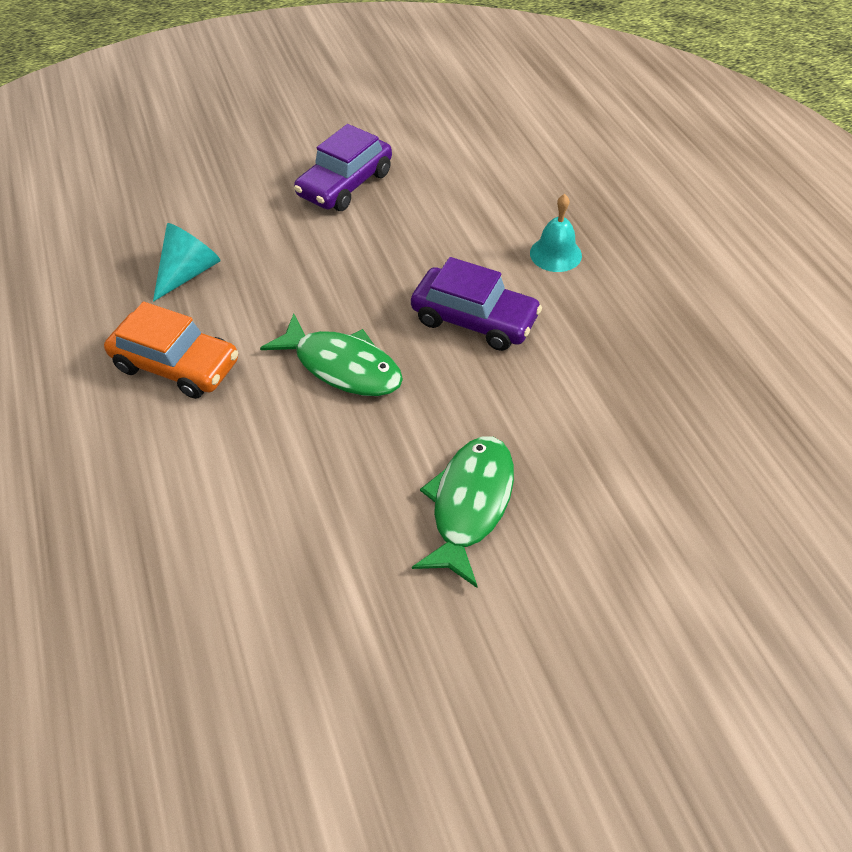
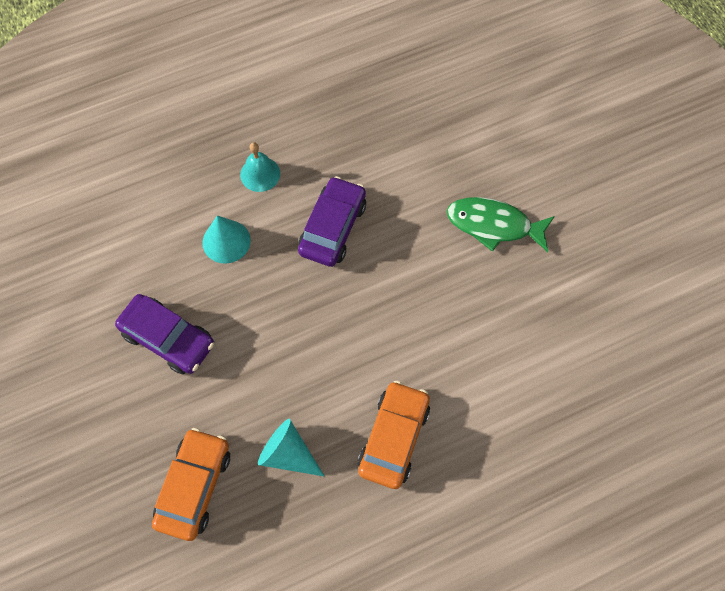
camera: 95 degrees left, 15 degrees up
(178, 204) = (194, 486): none -> orange car
(342, 366) = (385, 314): green fish -> none
(461, 225) = (226, 241): none -> turquoise cone

